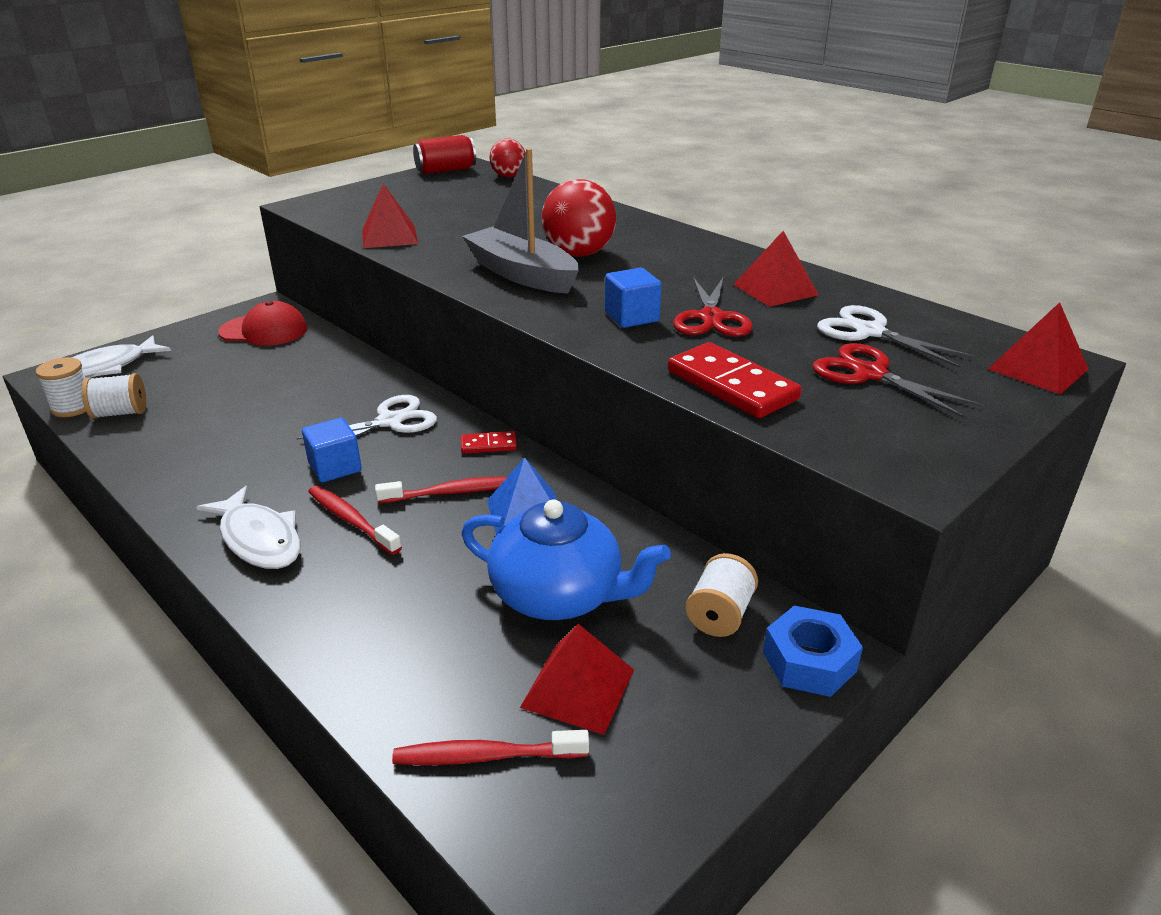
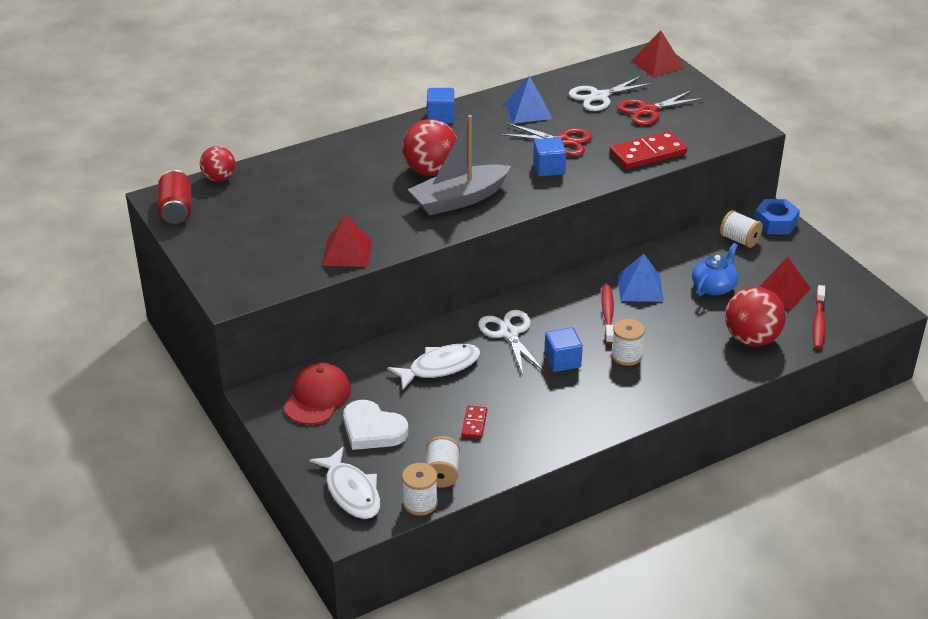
camera: 75 degrees left, 5 degrees up
(206, 365) = (372, 429): none -> white heart
(259, 539) = (636, 394): white fish -> white fish (439, 367)
(351, 520) = (626, 356): red toothbrush -> white spool
(414, 656) = (751, 339): none -> red ball
(488, 445) = (556, 293): red domino -> red domino (474, 423)
(559, 595) = (714, 286): blue teapot -> blue teapot, size x0.64
(708, 245) = (440, 117): none -> blue cube
(775, 289) = (528, 110): red pyramid -> blue pyramid

